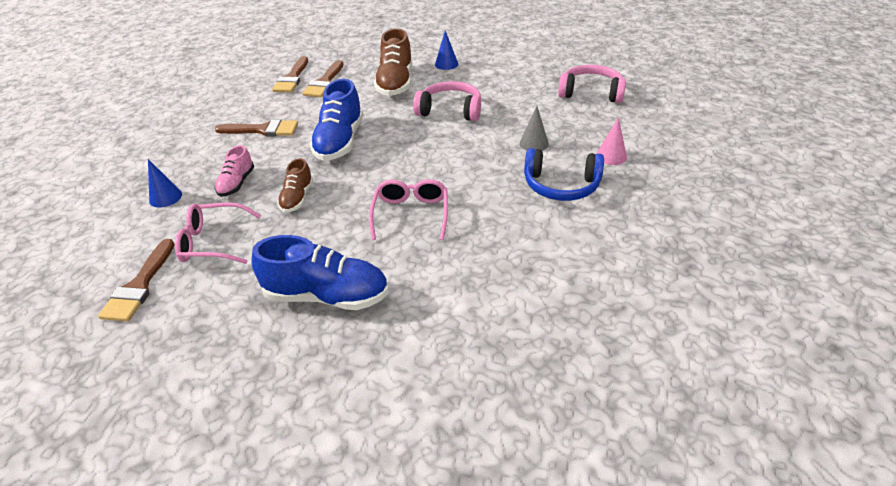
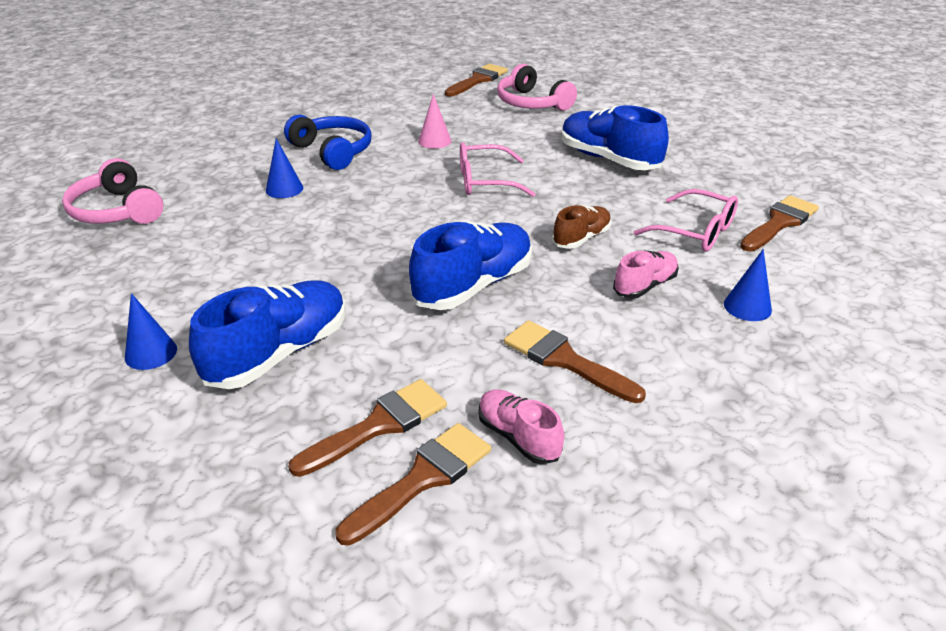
camera: 145 degrees left, 5 degrees down
(265, 99) = (518, 437): none -> pink shoe
(395, 83) = (279, 353): brown shoe -> blue shoe
(411, 214) = (485, 181): pink glasses -> pink glasses turned 45 degrees clockwise
(450, 110) = (290, 264): pink headphones -> pink headphones (532, 103)
(534, 143) = (284, 189): grey cone -> blue cone
(605, 376) = (478, 80): none -> brown brush
(611, 156) = (250, 153): pink cone -> pink cone (434, 141)

